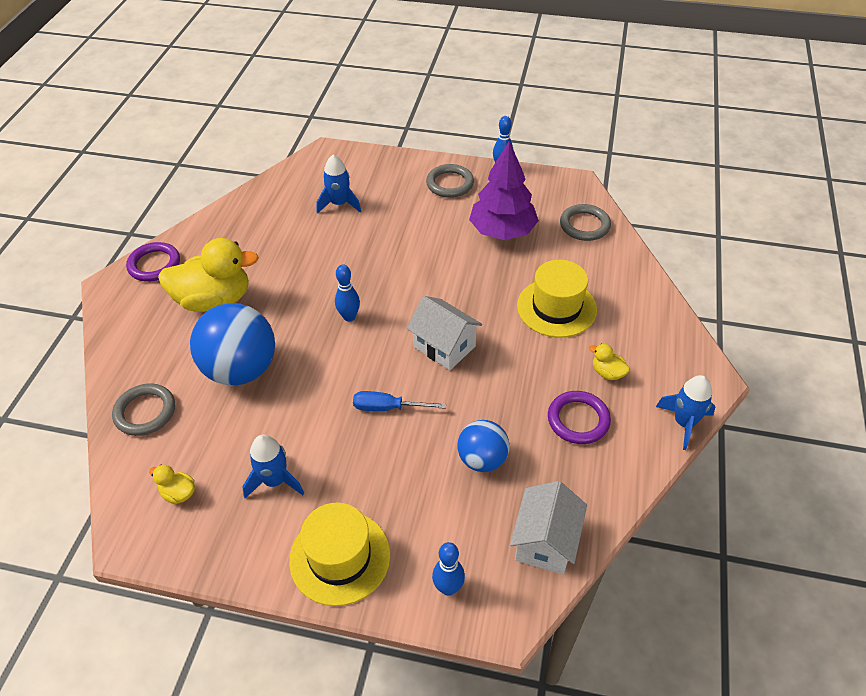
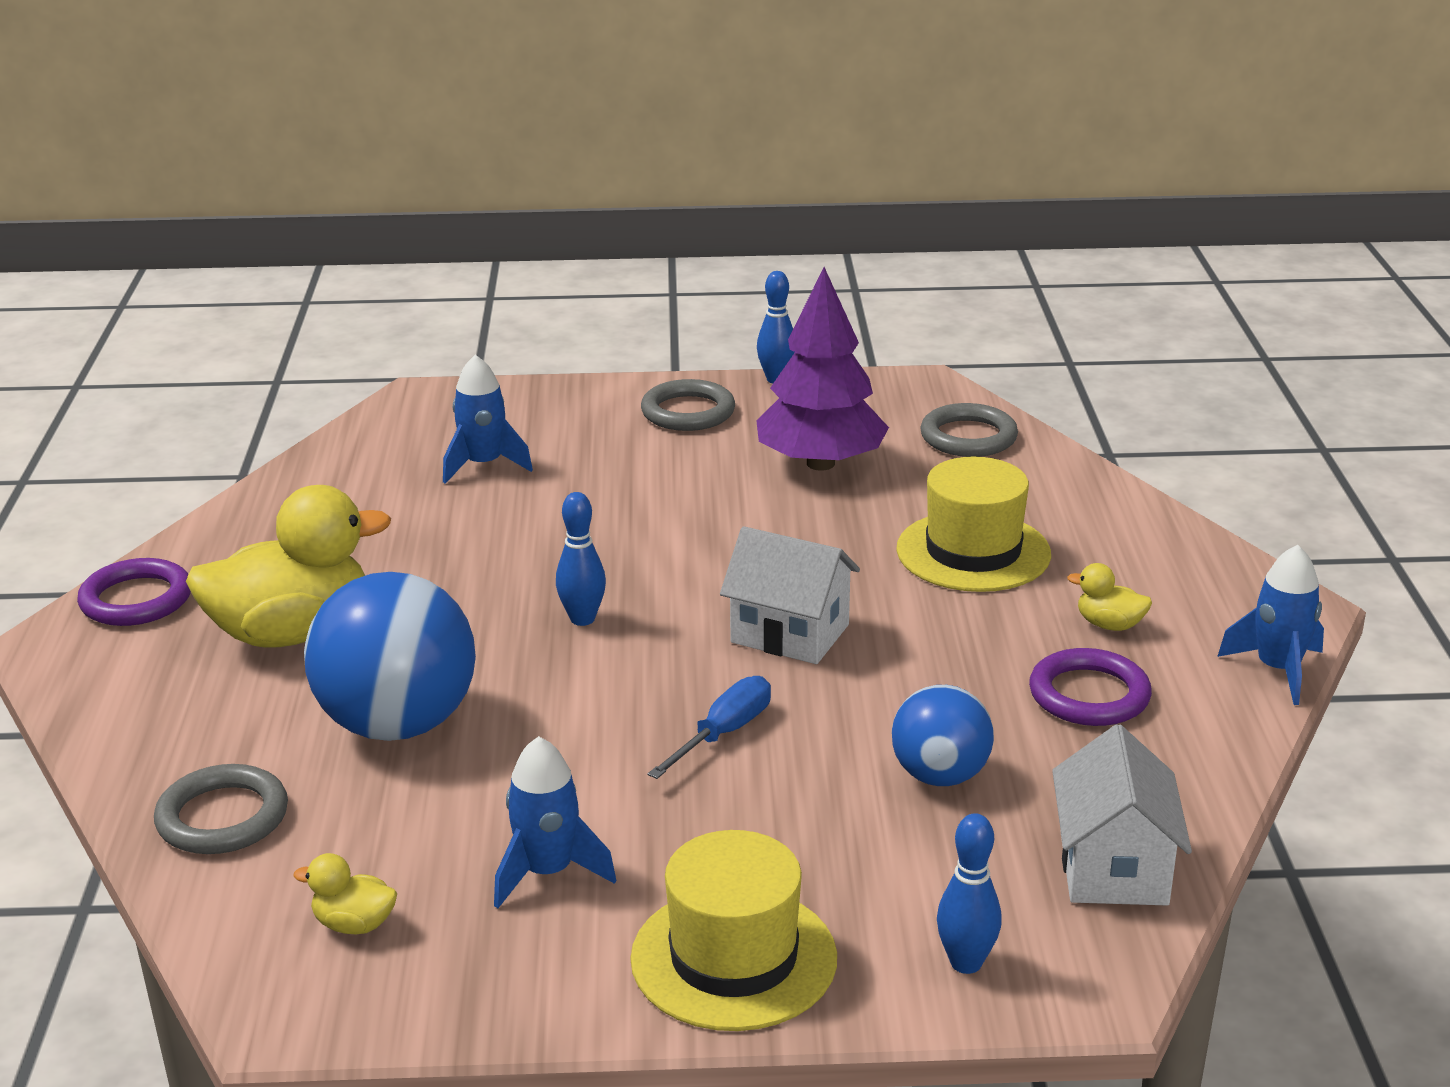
camera: 15 degrees left, 20 degrees down
(388, 408) = (723, 734): blue screwdriver -> blue screwdriver turned 135 degrees clockwise

